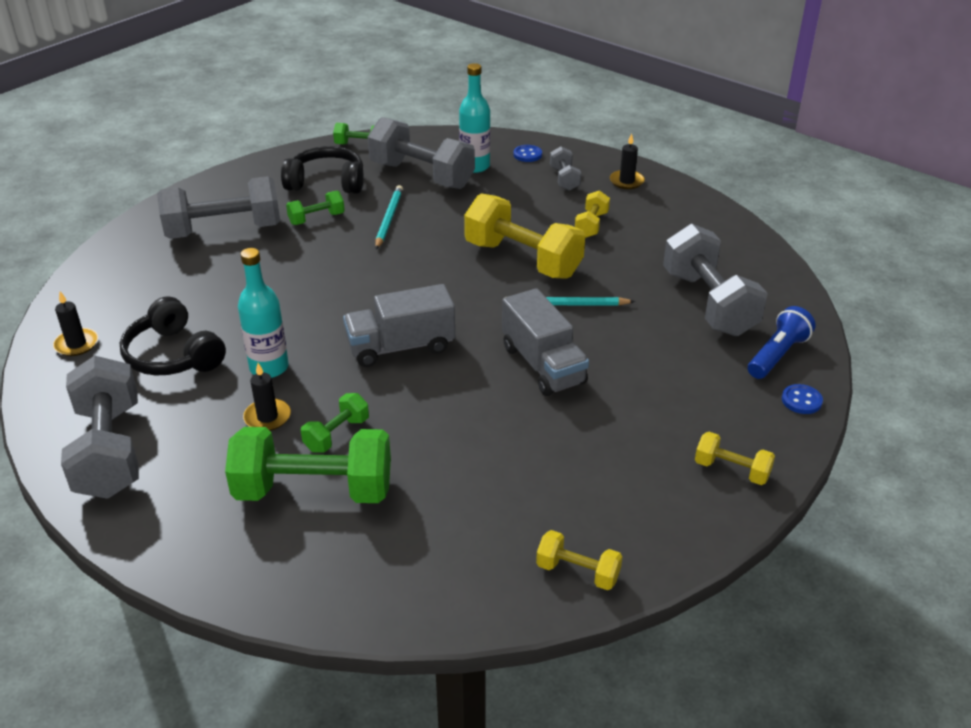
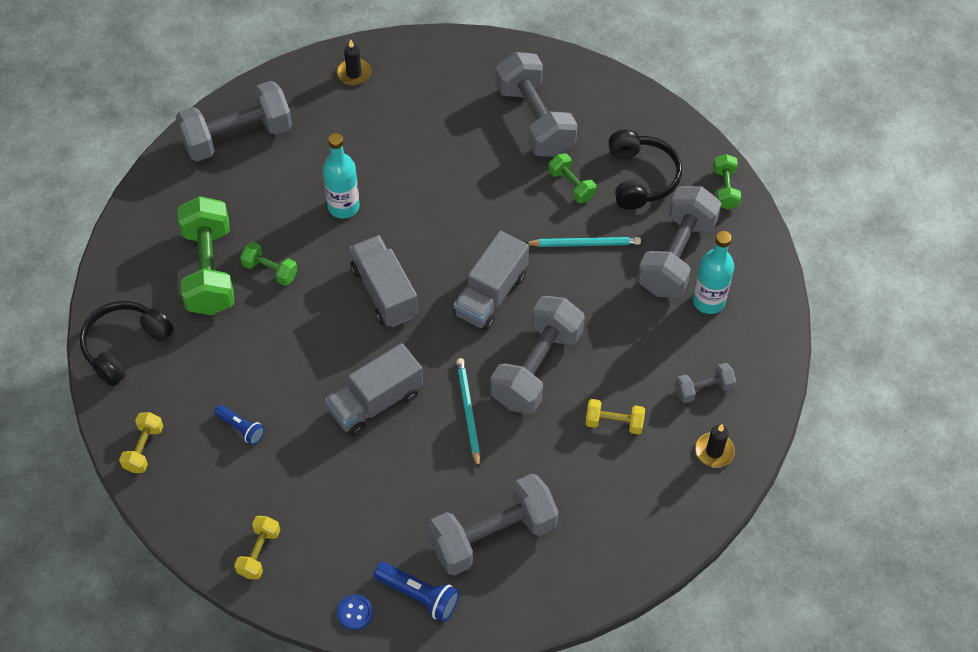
camera: 80 degrees right, 20 degrees up
(173, 355) = (349, 139): black headphones -> black headphones (125, 346)
(267, 417) = (284, 221): black candle -> none
(429, 277) = (491, 295): none -> grey truck
(523, 259) = (536, 368): yellow dumbbell -> grey dumbbell
(527, 155) = (748, 348): blue button -> none
(560, 475) = (241, 428): none -> blue flashlight

